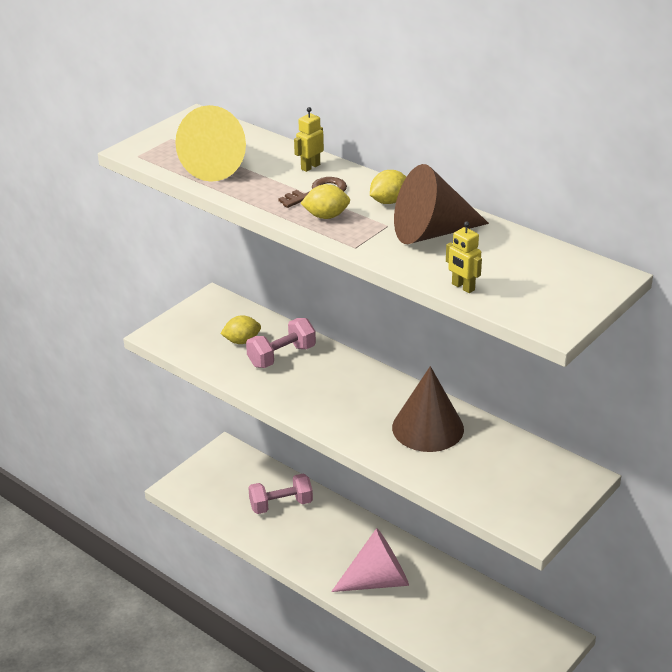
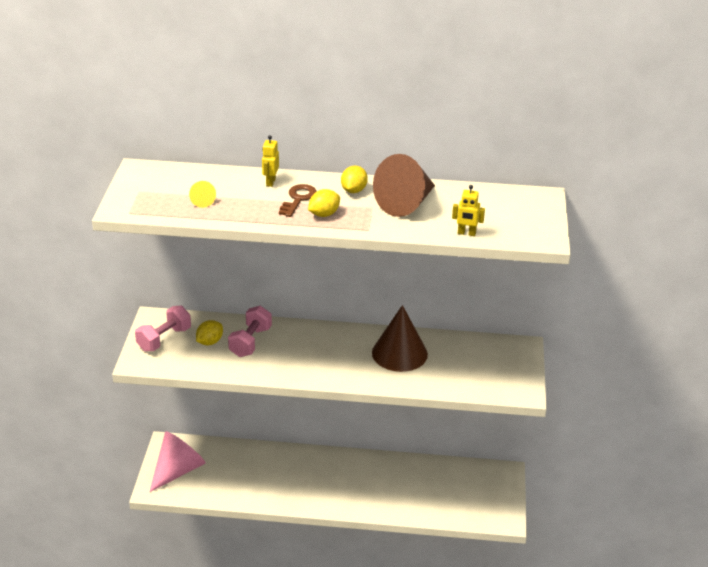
camera: 35 degrees left, 0 degrees up
(219, 165) = (202, 201): yellow cone -> yellow cone, size x0.43
(281, 505) = (246, 467): pink dumbbell -> pink dumbbell (164, 339)
(378, 580) = (360, 489): pink cone -> pink cone (178, 470)

